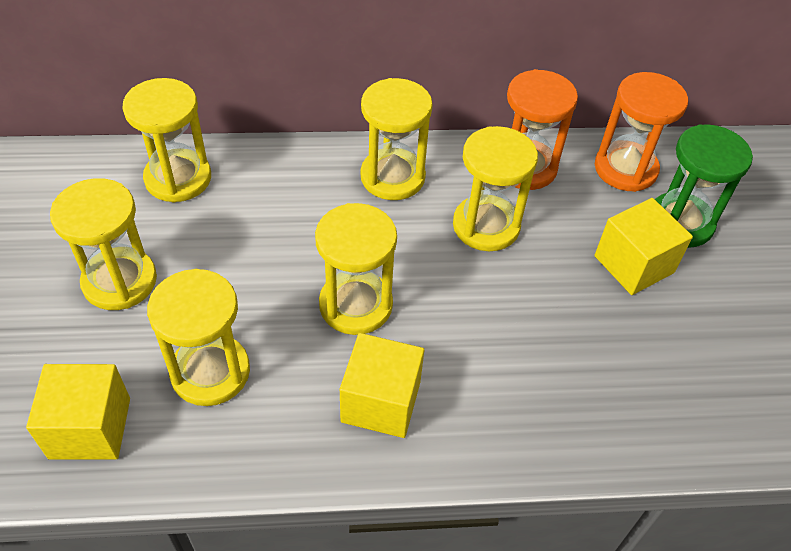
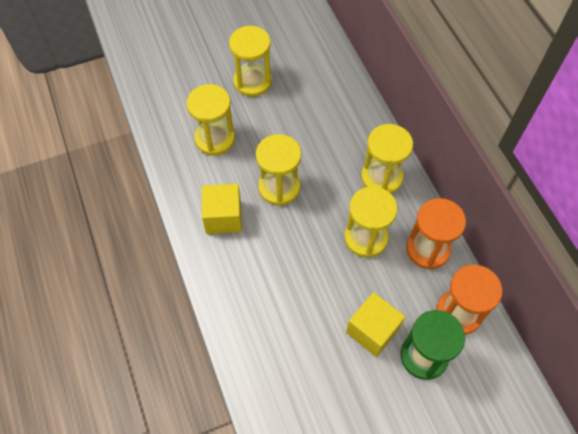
camera: 75 degrees right, 10 degrees up
(90, 428) = (170, 105): yellow cube -> none
(178, 178) = (330, 77): yellow hourglass -> none

